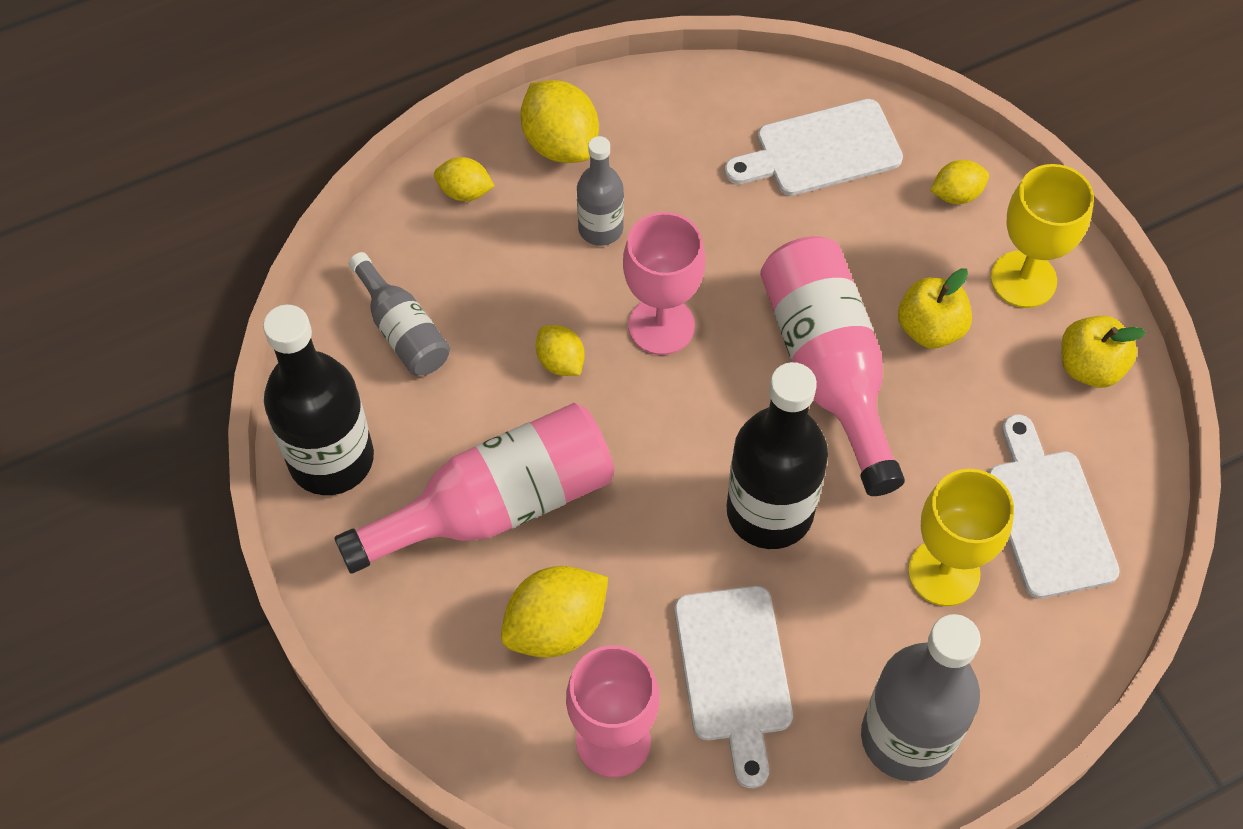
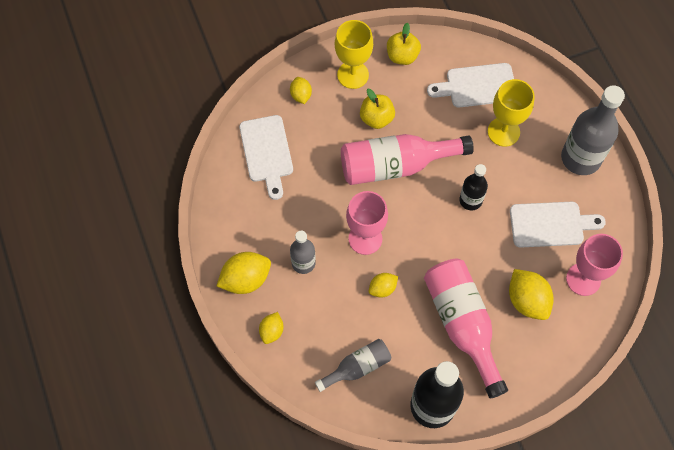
camera: 85 degrees left, 5 degrees up
(769, 511) = (470, 200): black bottle -> black bottle, size x0.56

